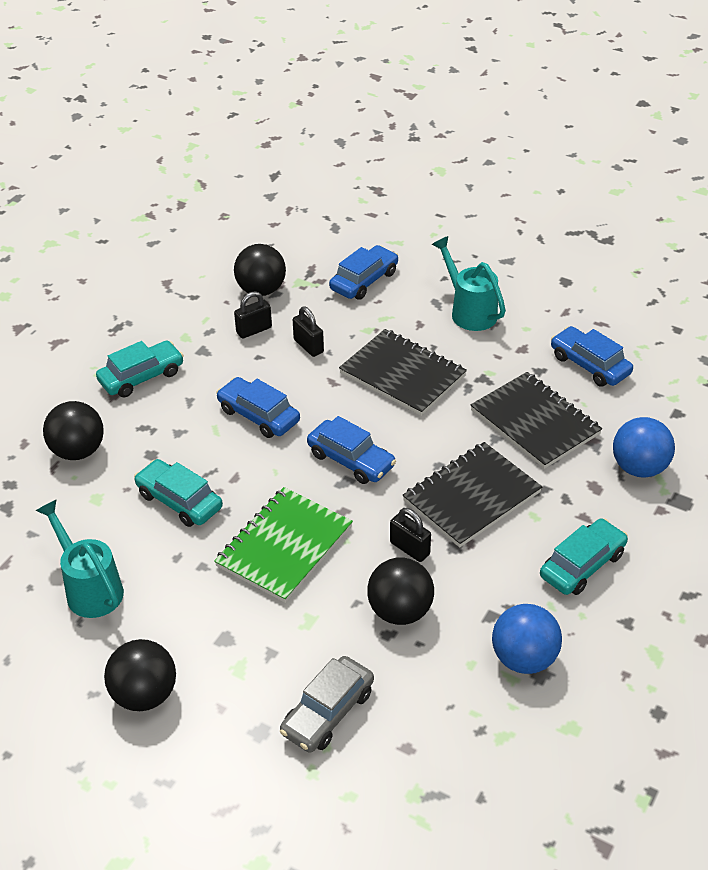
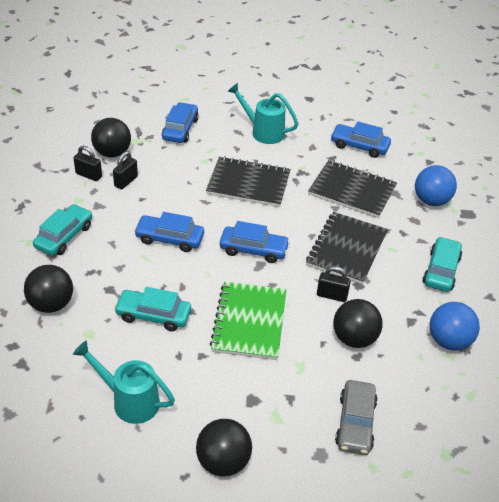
camera: 30 degrees left, 0 degrees up
(308, 346) = (172, 182): black padlock -> black padlock (88, 175)

